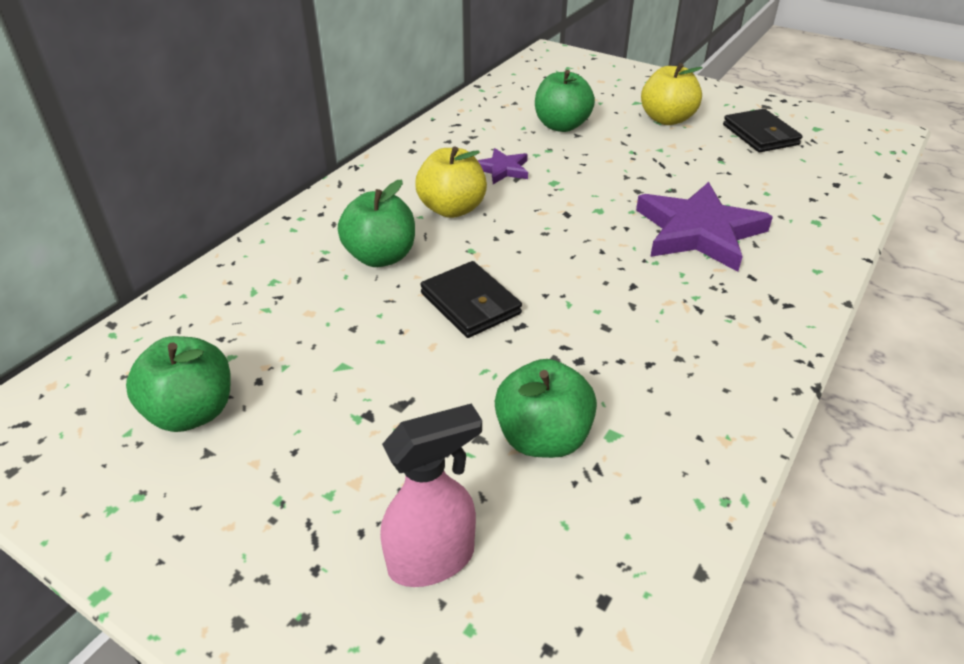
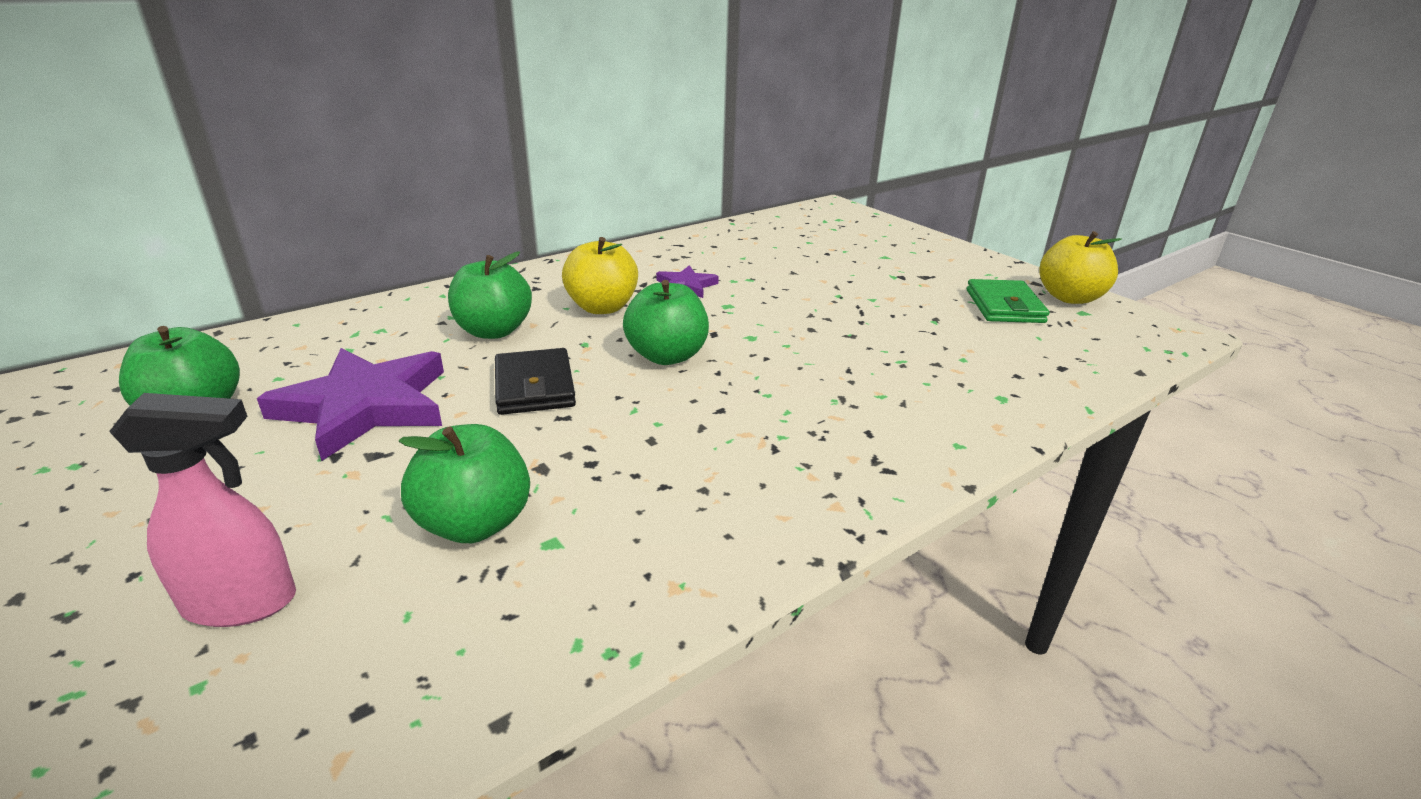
camera: 20 degrees right, 10 degrees down
(561, 126) = (783, 262): green apple -> green apple (667, 356)
(667, 119) = (905, 275): yellow apple -> yellow apple (1070, 298)
(699, 232) = (845, 378): purple star -> purple star (365, 406)
(760, 135) = (1004, 306): black wallet -> green wallet

